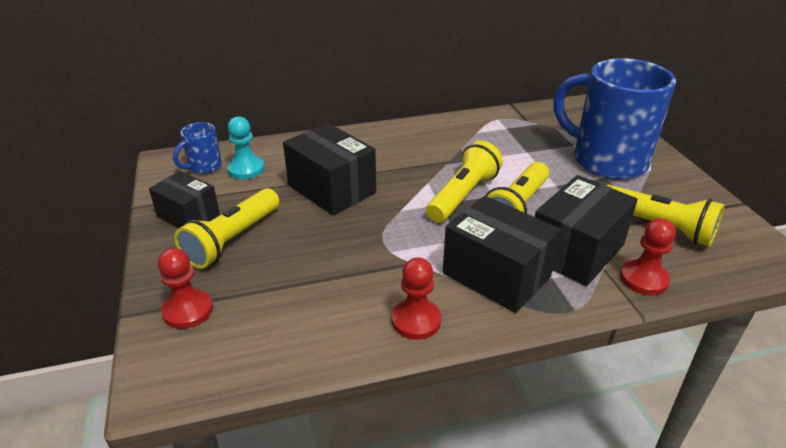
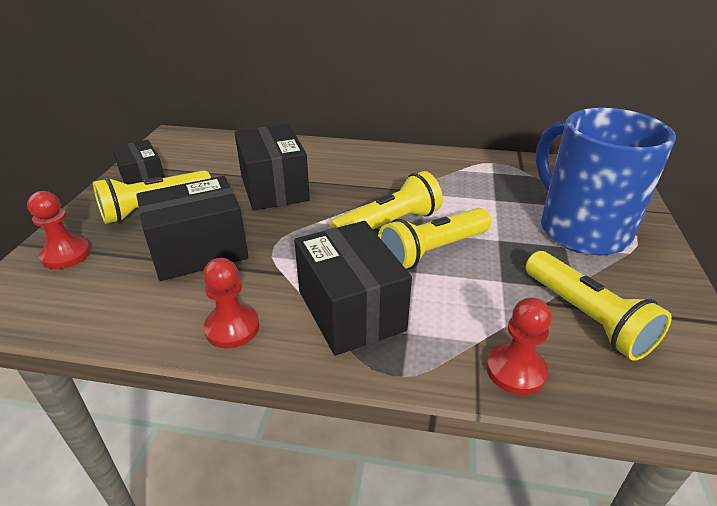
camera: 25 degrees right, 0 degrees up
(204, 167) = (192, 146): blue mug -> none
(246, 169) = (222, 155): turquoise pawn -> none
(576, 251) = (460, 313): black box -> black box (199, 251)

